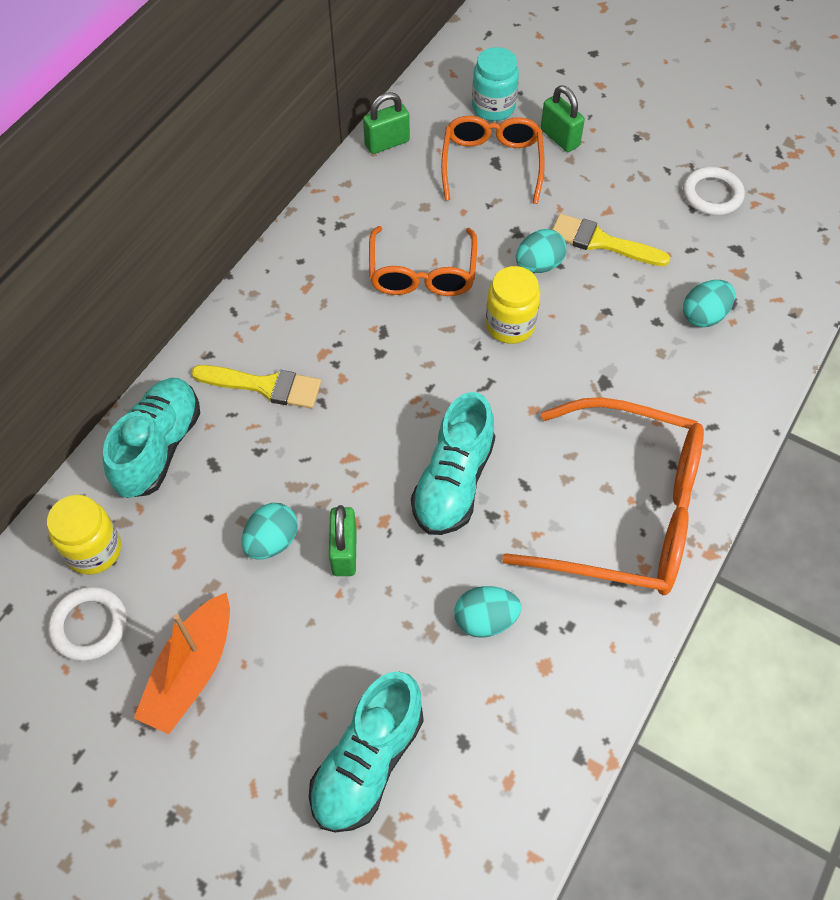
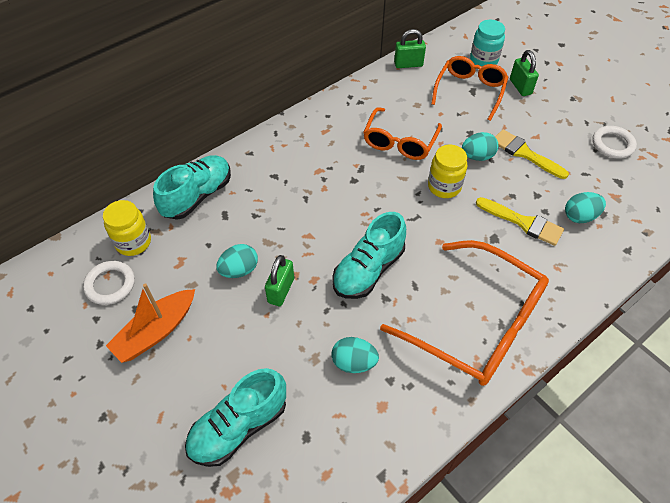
camera: 20 degrees right, 5 degrees down
(264, 386) = (275, 179): yellow brush -> yellow brush (523, 222)

